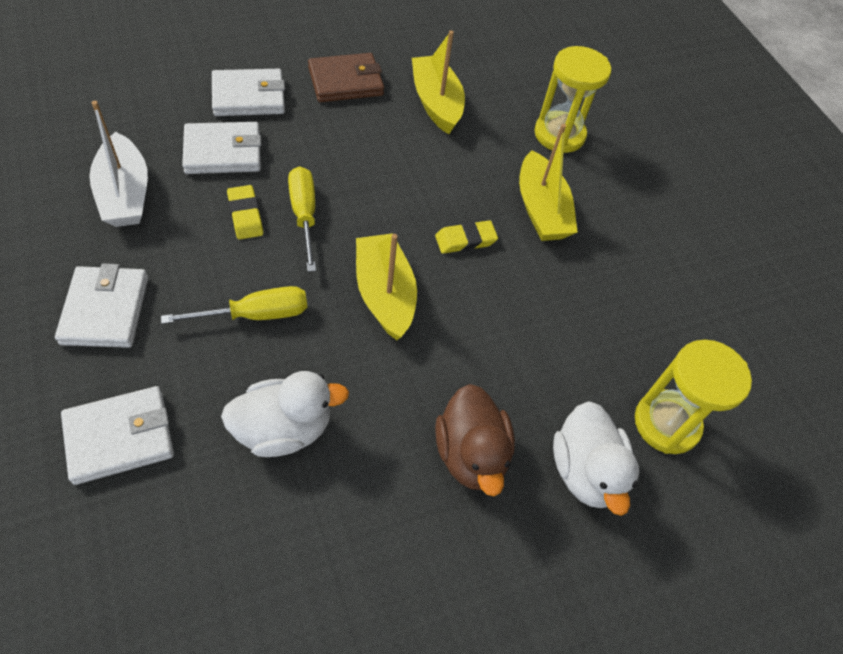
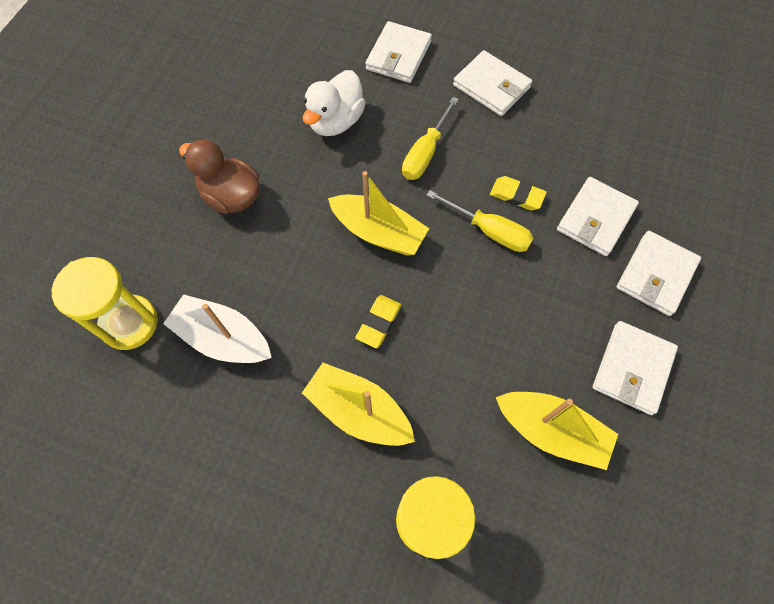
camera: 140 degrees right, 10 degrees up
(125, 194) = (588, 140): white boat -> white boat (223, 338)
(346, 81) = (632, 369): brown wallet -> white wallet
(585, 471) = (159, 246): white duck -> none

